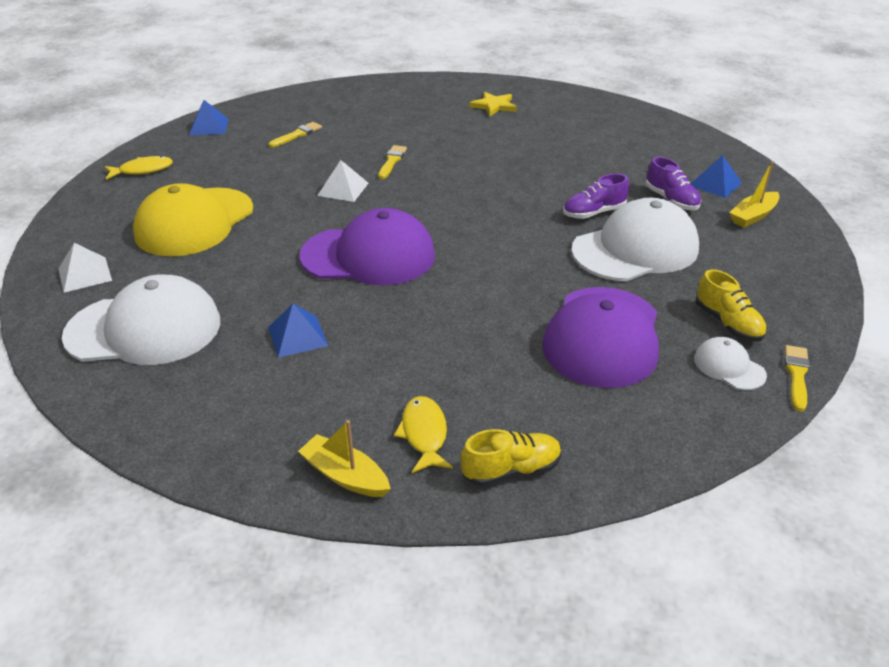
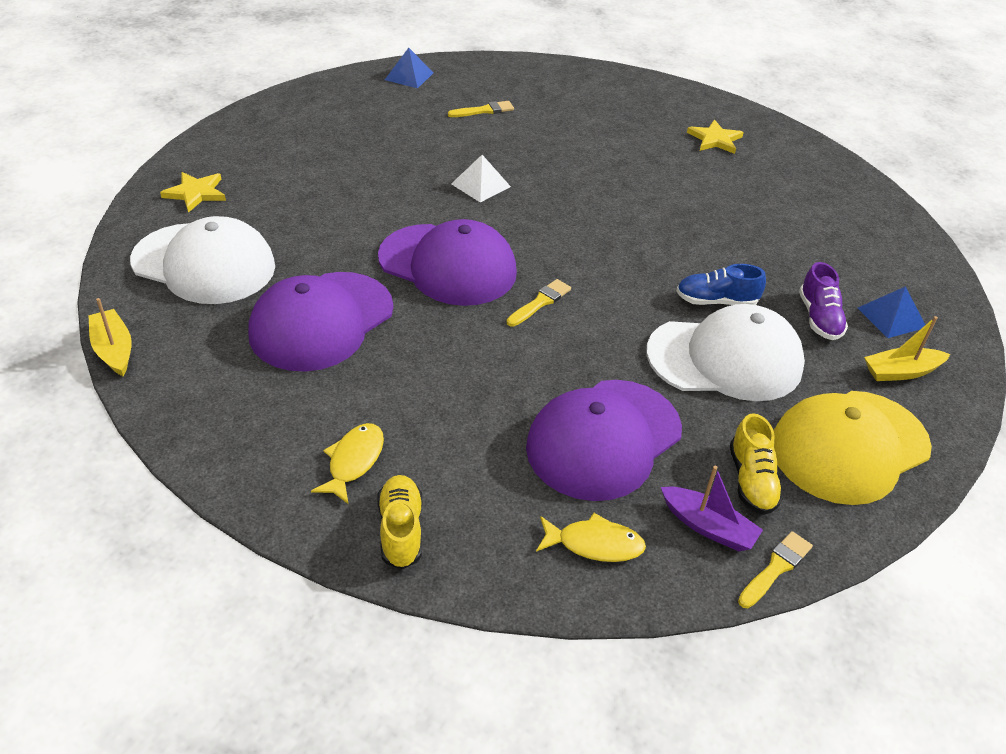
camera: 25 degrees right, 5 degrees up
(84, 274) = (196, 193): white pyramid -> yellow star
(142, 170) = (317, 104): yellow fish -> yellow fish (594, 544)
(194, 222) = (321, 174): yellow cap -> yellow cap (849, 446)
(297, 336) = (321, 321): blue pyramid -> purple cap
(345, 475) = (258, 469): yellow boat -> yellow boat (114, 350)
(392, 161) = (553, 170): yellow brush -> yellow brush (540, 302)
(511, 470) = (401, 530): yellow shoe -> yellow shoe turned 105 degrees counterclockwise
(594, 213) = (716, 301): purple shoe -> blue shoe
(729, 367) = (708, 527): white cap -> purple boat

